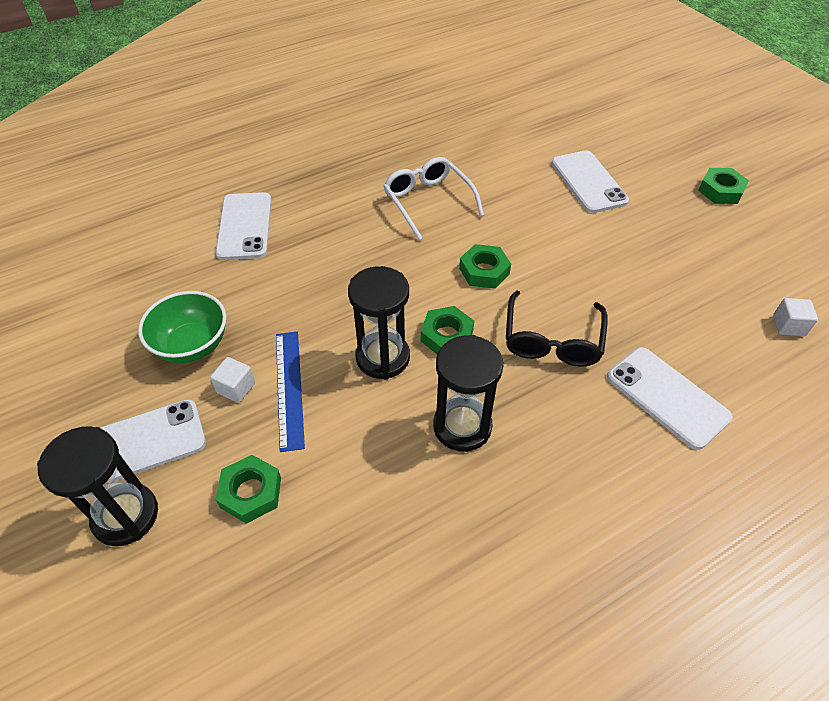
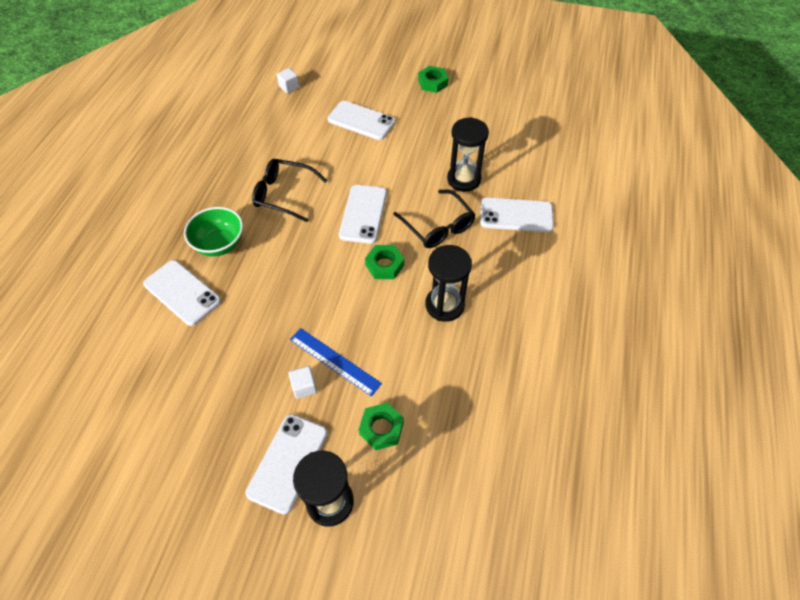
camera: 45 degrees left, 5 degrees up
(192, 345) = (245, 387): green bowl -> green bowl (220, 244)
(383, 357) = (365, 303): black hourglass -> black hourglass (464, 179)
(428, 202) = (284, 194): white glasses -> black glasses
(484, 271) = (363, 214): green nut -> white phone
(788, 326) = (530, 139): white cube -> white cube (289, 87)

